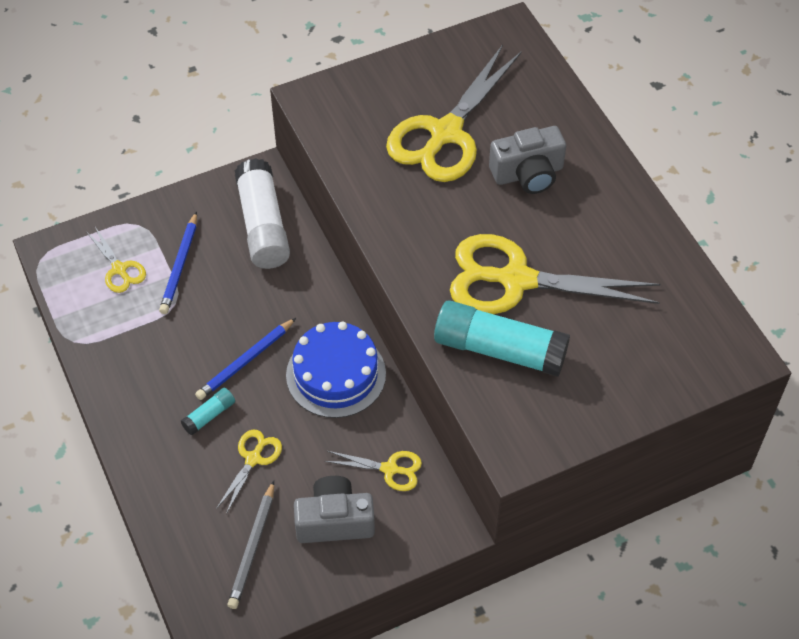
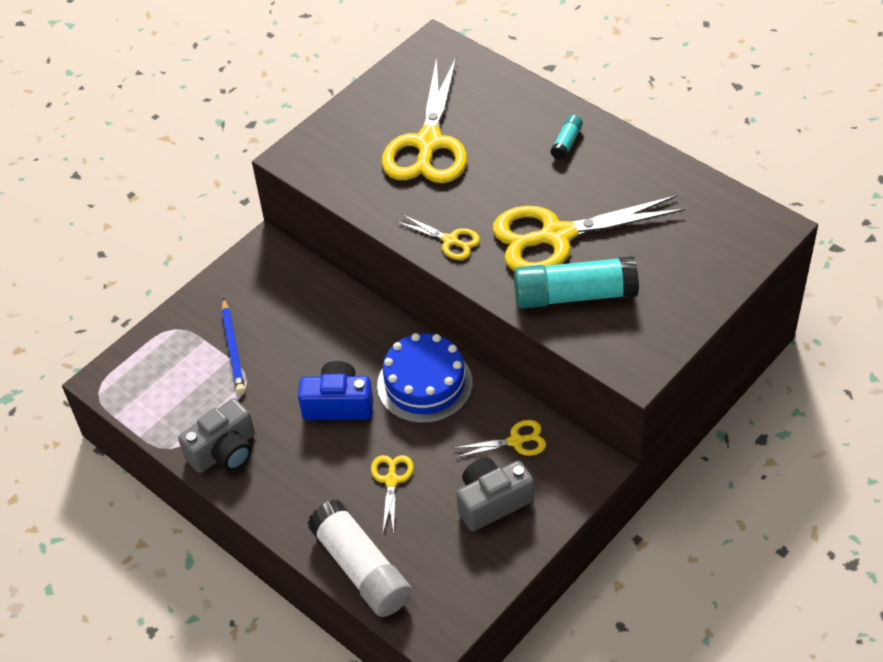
camera: 20 degrees left, 5 degrees down
(119, 269) = (178, 372): yellow scissors -> yellow scissors (450, 241)
(209, 415) = (331, 461): turquoise glue stick -> turquoise glue stick (566, 142)
(245, 361) = (338, 404): blue pencil -> blue camera
(252, 548) = (433, 553): grey pencil -> none
(263, 225) = (289, 288): white glue stick -> white glue stick (361, 569)
(528, 174) = (517, 150): grey camera -> grey camera (224, 451)

